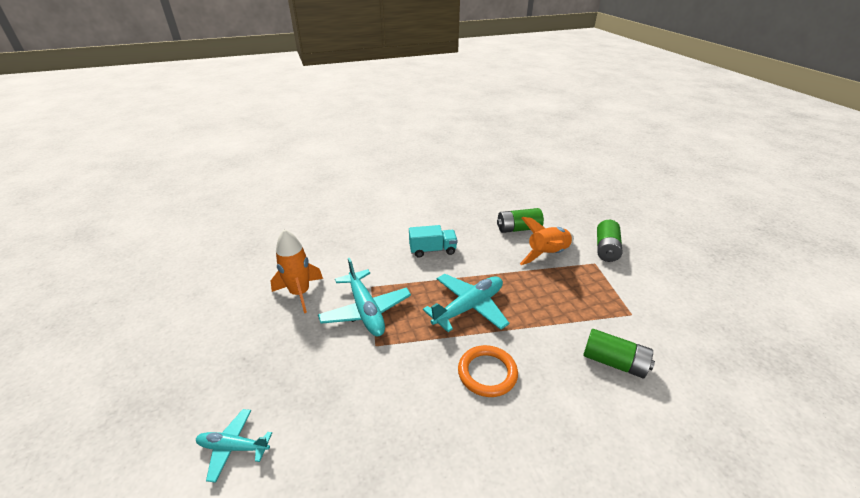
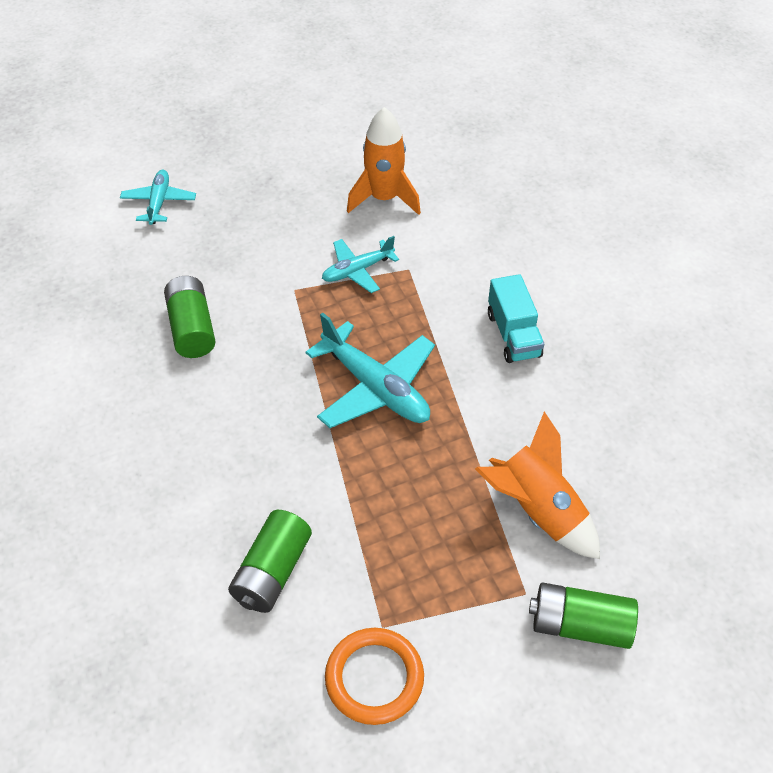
camera: 85 degrees right, 15 degrees up
(366, 310) = (357, 270): turquoise plane -> turquoise plane, size x0.60
(487, 373) = (250, 409): orange ring -> orange ring (374, 678)
(518, 229) = (616, 467): green battery -> green battery (192, 328)

